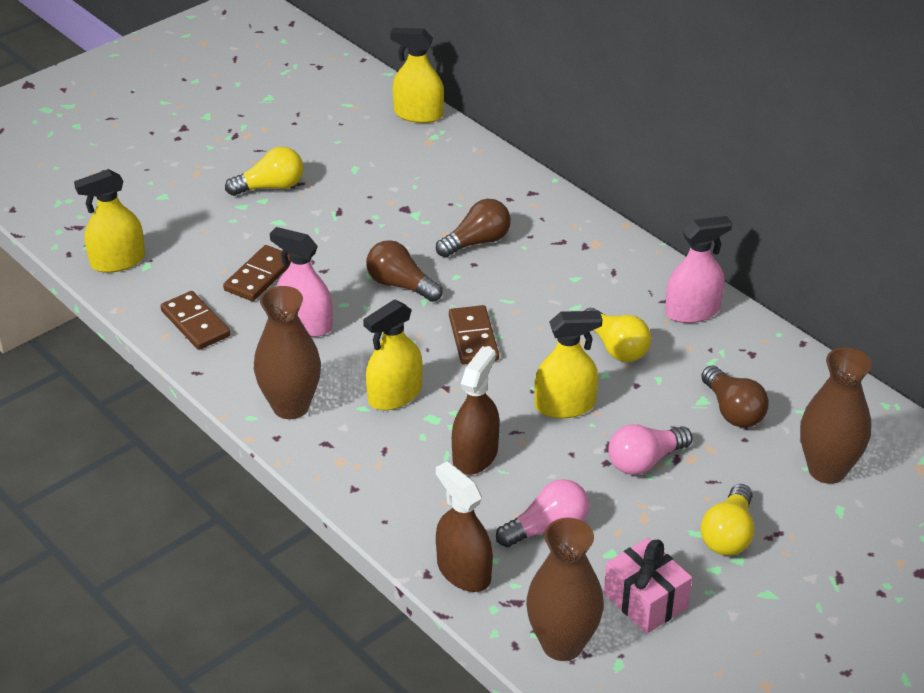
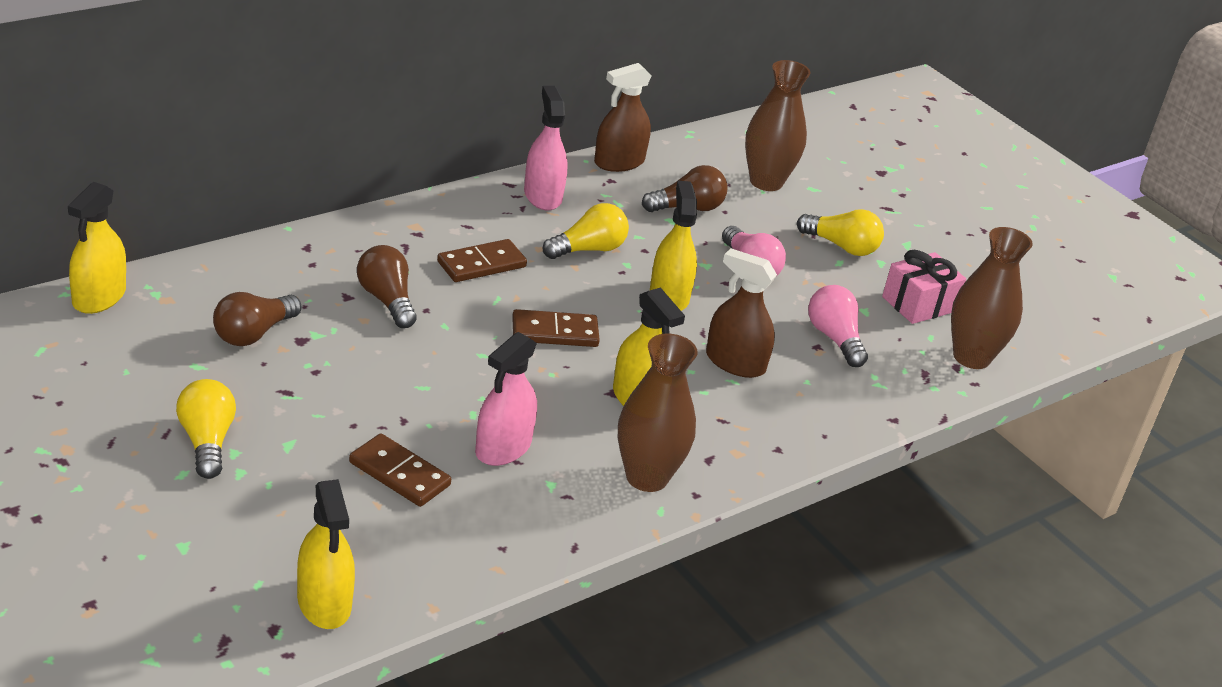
camera: 90 degrees left, 5 degrees down
(195, 323) = (480, 539): brown domino -> brown domino (481, 264)
(400, 285) = (449, 366): brown light bulb -> brown light bulb (253, 333)
(463, 571) = (890, 397): brown spray bottle -> brown spray bottle (619, 162)

